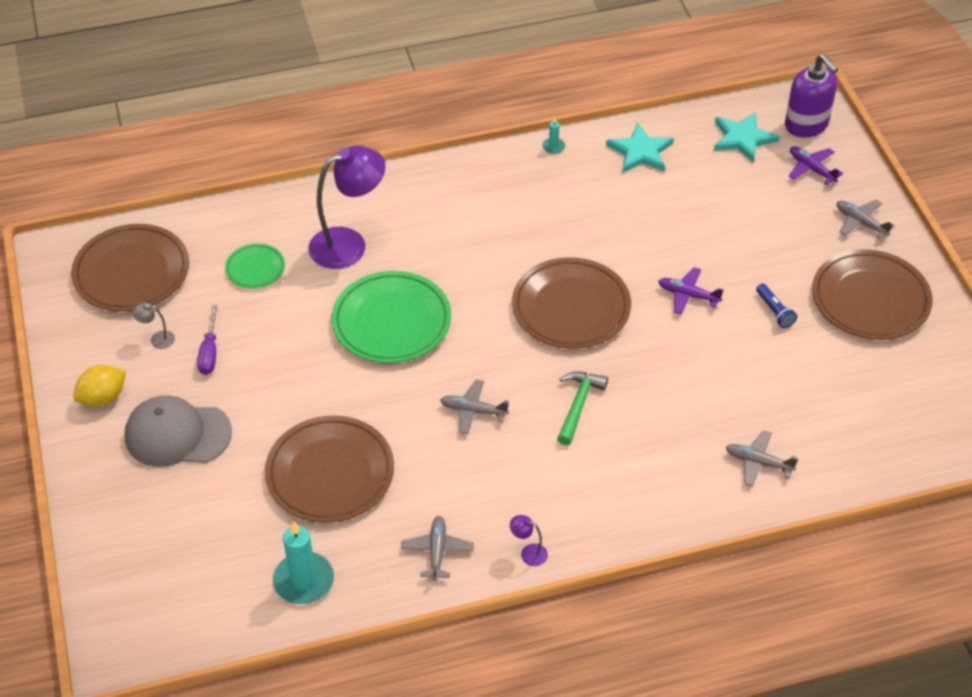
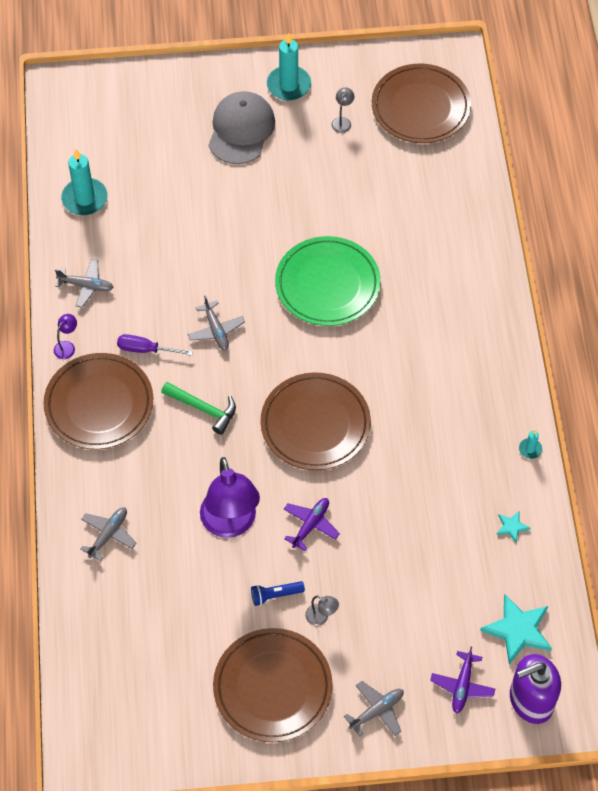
camera: 100 degrees right, 10 degrees up
(103, 398) = (288, 85): yellow lemon -> turquoise candle
(209, 352) = (320, 155): purple screwdriver -> purple screwdriver (145, 349)
(255, 268) = (409, 192): green plate -> none
(330, 473) = (178, 224): brown plate -> brown plate (99, 404)
(349, 244) = (426, 263): purple lamp -> purple lamp (230, 524)
(473, 411) = (216, 330): grey plane -> grey plane turned 135 degrees clockwise
(640, 152) = (512, 527): turquoise star -> turquoise star, size x0.49
(784, 273) = (321, 617): none -> grey lamp
(811, 169) = (462, 686): purple plane -> purple plane turned 135 degrees clockwise

